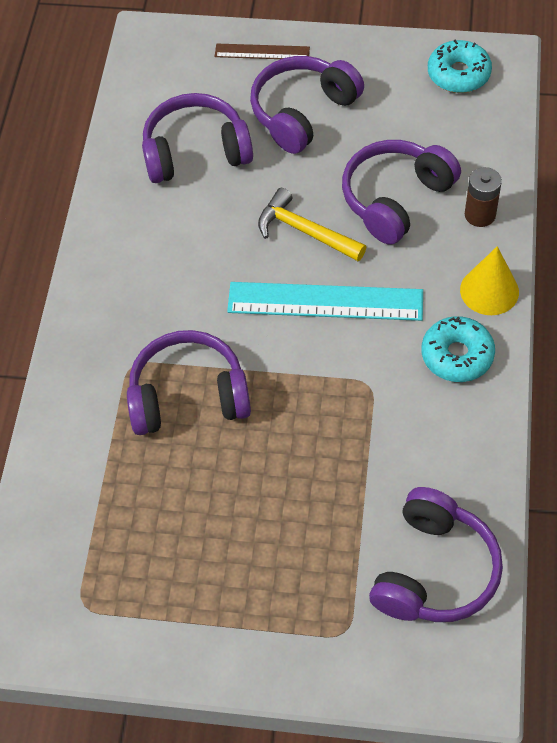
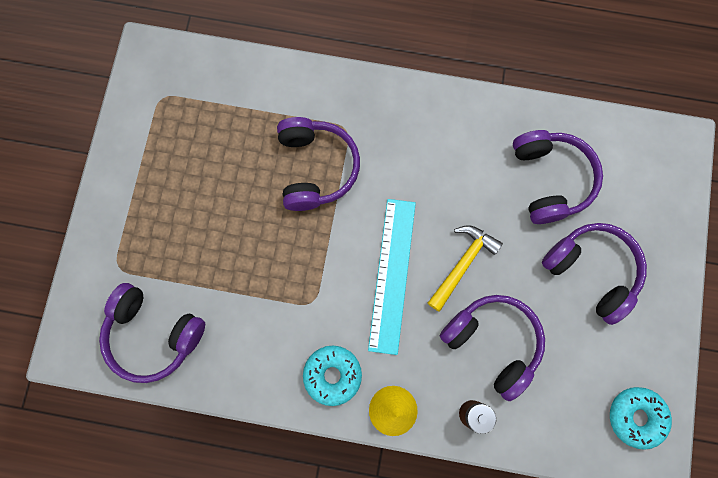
camera: 90 degrees right, 20 degrees up
(262, 52) = (663, 240): brown ruler -> none

